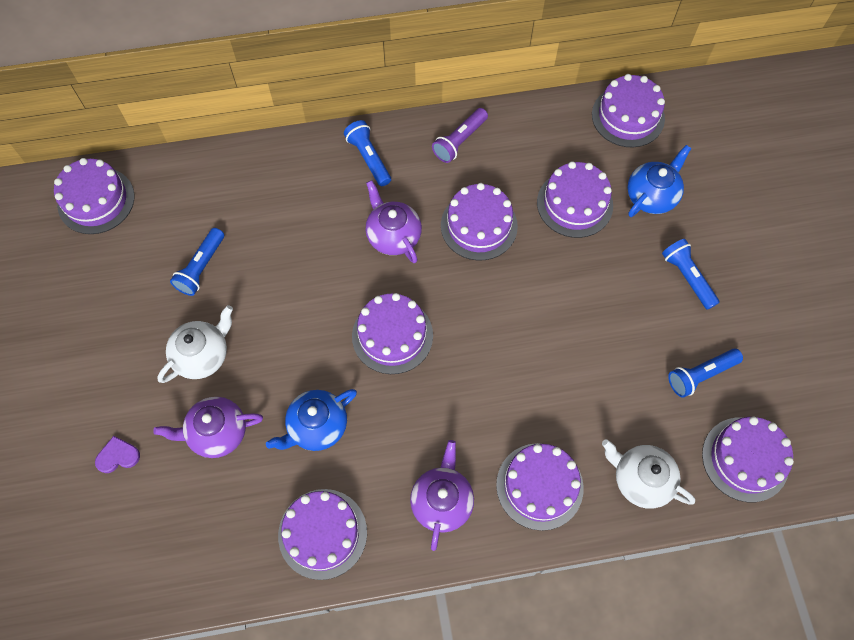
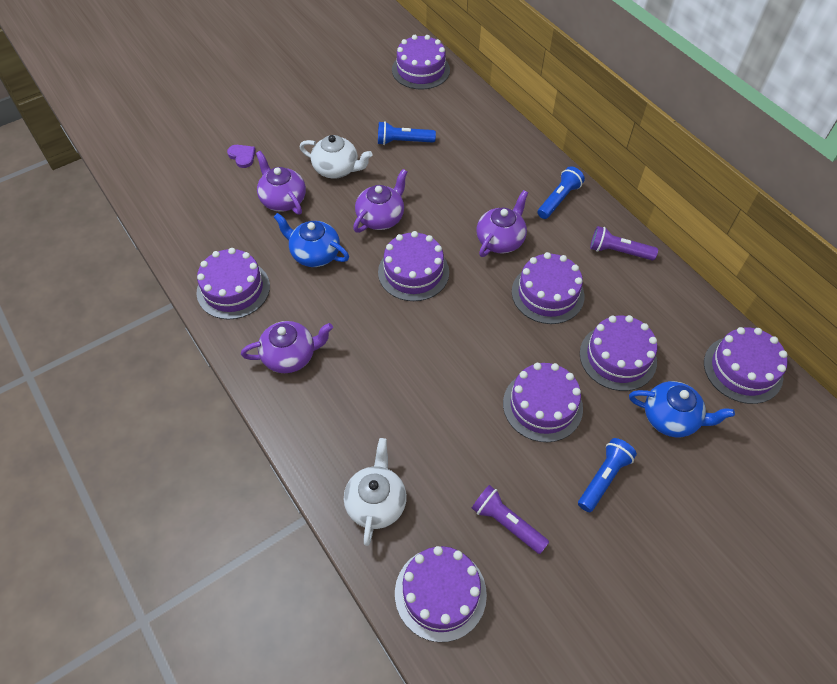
camera: 65 degrees right, 10 degrees down
(301, 337) = (381, 217): none -> purple teapot
(539, 486) = (334, 422): purple cake -> purple cake (542, 405)
(700, 375) = (507, 523): blue flashlight -> purple flashlight

